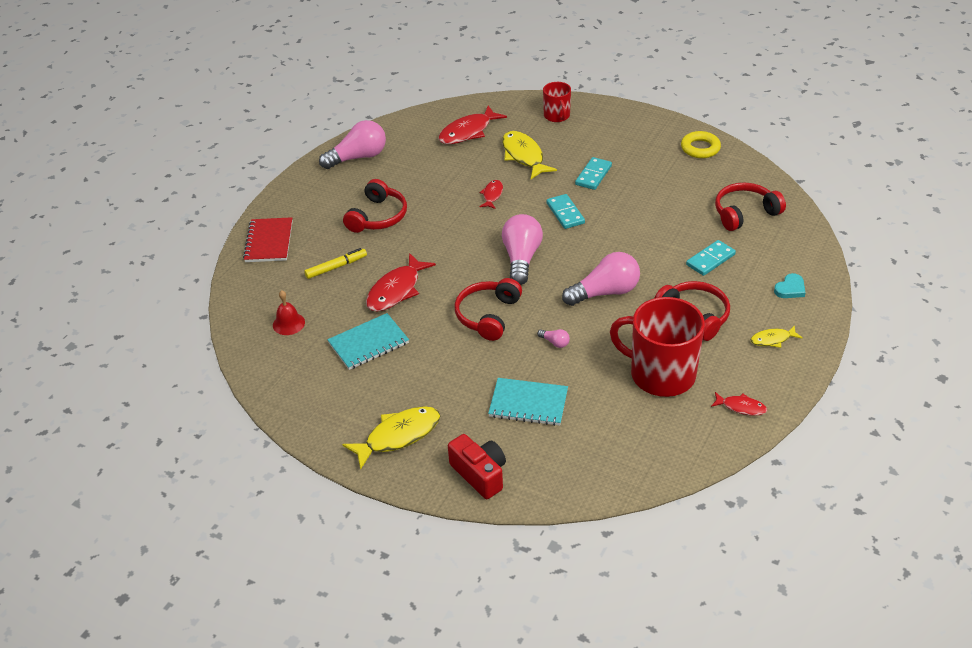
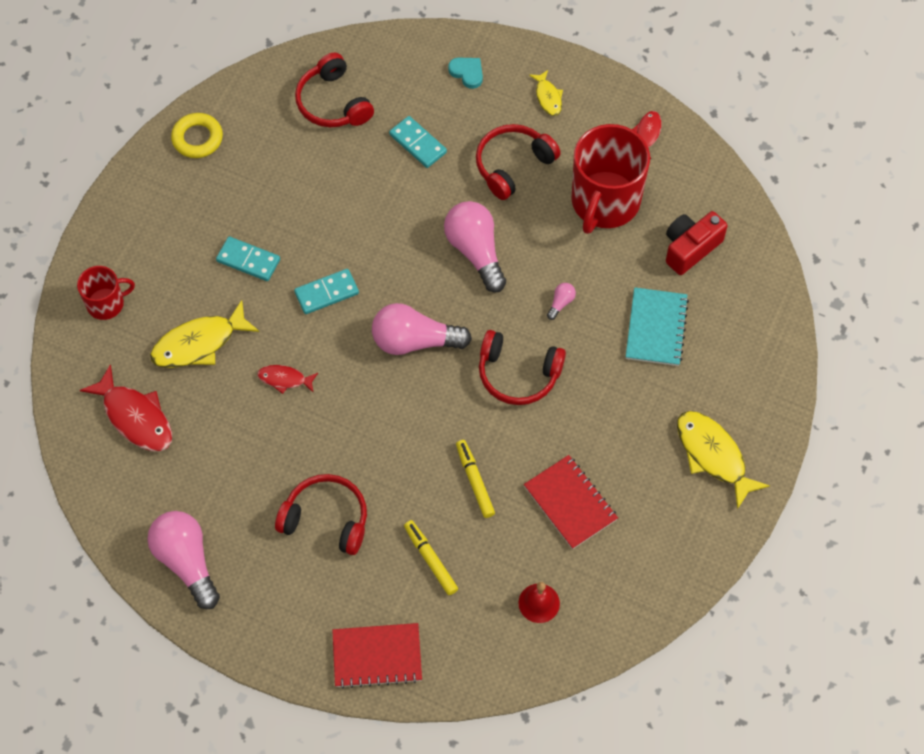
camera: 95 degrees left, 20 degrees up
(368, 343) = (570, 503): turquoise notebook -> red notebook
(396, 290) = (474, 481): red fish -> yellow marker
(480, 474) = (758, 371): red camera -> red camera (690, 248)

